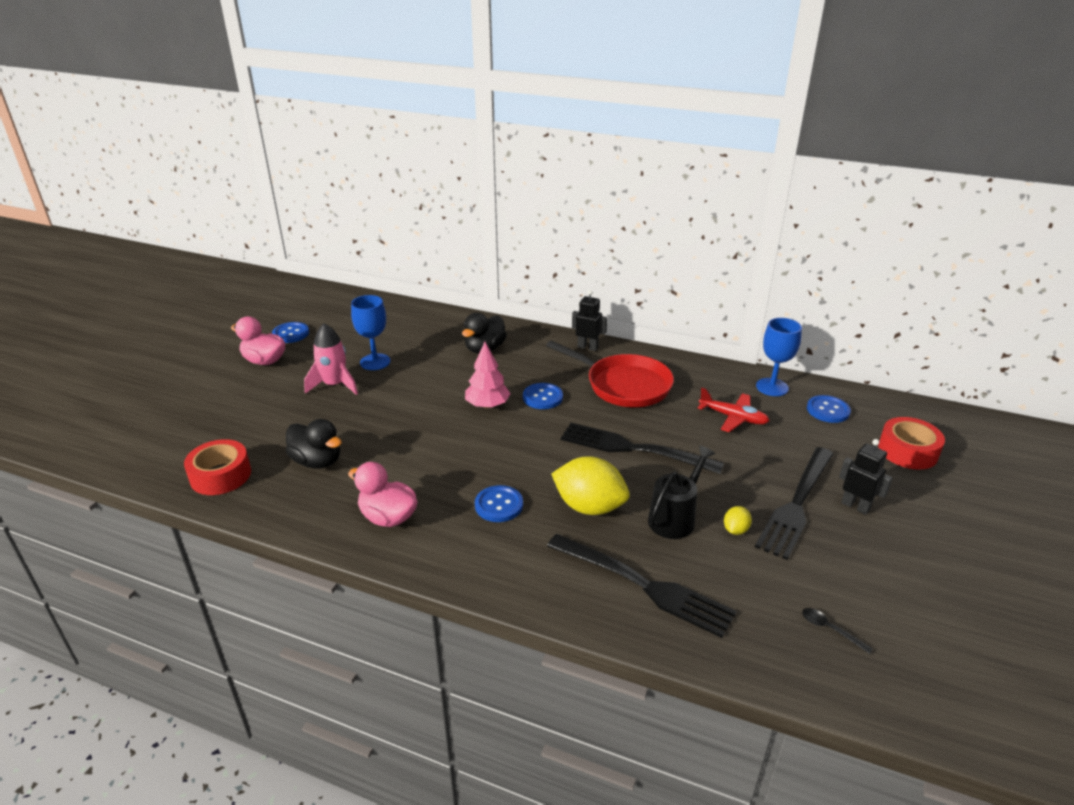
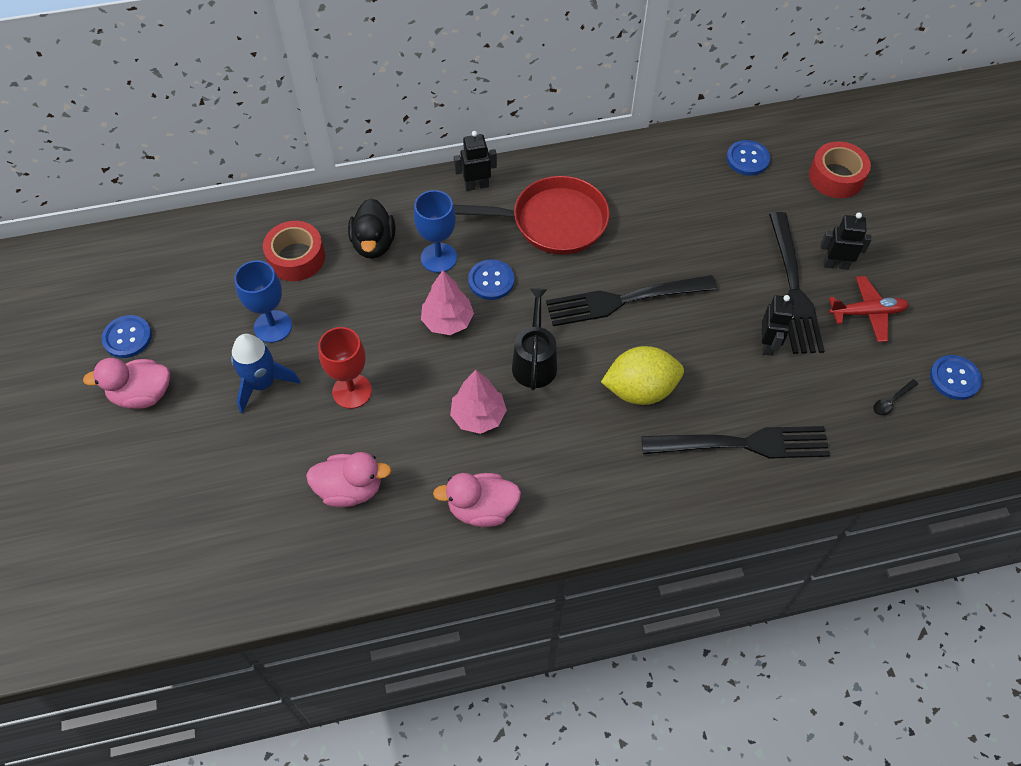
camera: 35 degrees left, 25 degrees up
(220, 475) = (270, 565): red tape -> red tape (296, 258)
(317, 461) = (350, 489): black duck -> pink duck
(334, 385) = (262, 383): pink rocket -> blue rocket
(382, 413) = (352, 391): none -> red goblet
(448, 464) = (478, 416): none -> pink tree
(499, 505) = (565, 435): blue button -> blue button (954, 378)
(675, 518) = (715, 360): black watering can -> black watering can (534, 361)
(733, 417) = (678, 212): red plane -> red plane (867, 313)
(735, 530) = (768, 344): yellow lemon -> black robot
(772, 387) = (683, 153): blue goblet -> blue goblet (438, 258)
(830, 629) = (891, 401): black spoon -> black spoon turned 45 degrees counterclockwise

